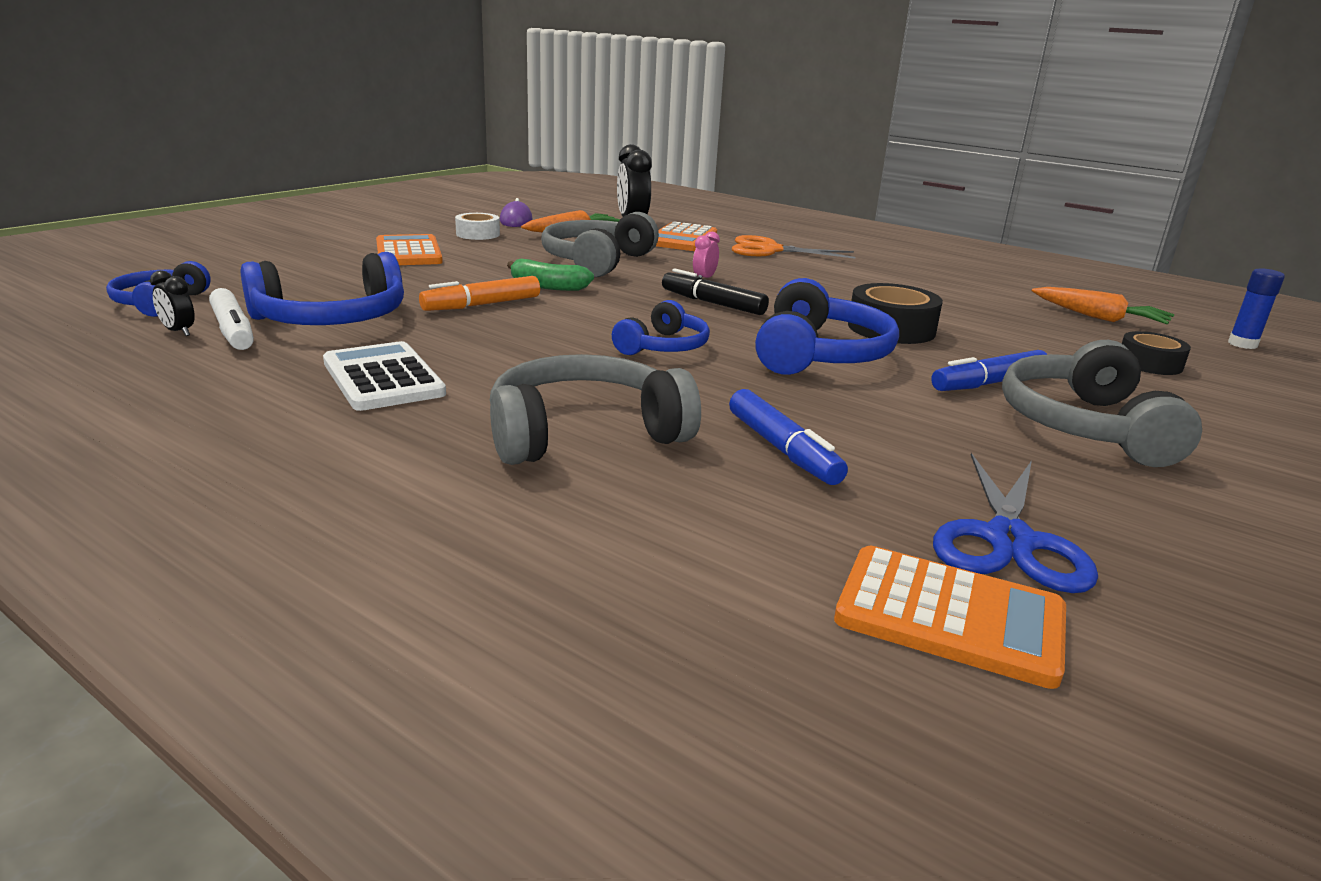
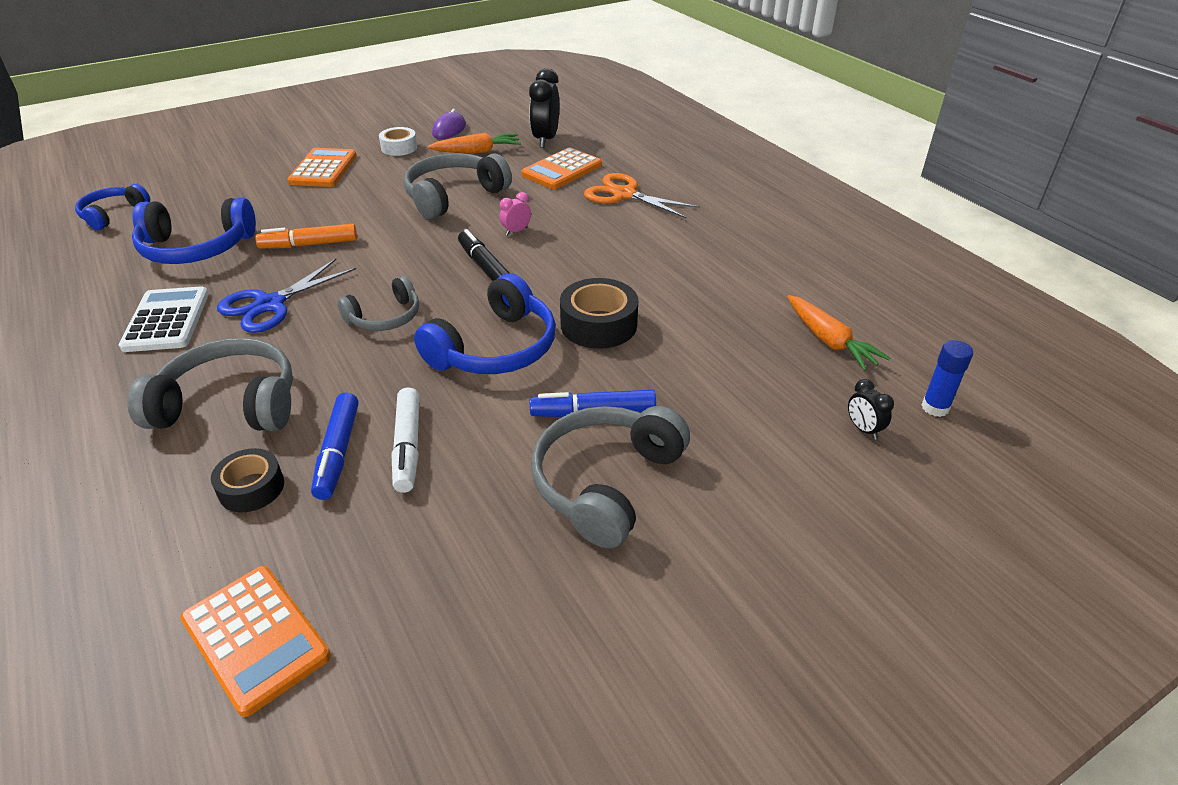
camera: 25 degrees right, 15 degrees up
(178, 332) = (97, 249): black clock -> black clock (863, 429)
(233, 331) = (127, 253): white marker -> white marker (408, 446)
(548, 286) = (380, 227): green banana -> none
(663, 346) = (385, 317): blue headphones -> grey headphones
(1008, 541) = (380, 586): blue scissors -> blue scissors (269, 304)
(1149, 363) = (787, 416): black tape -> black tape (251, 488)

